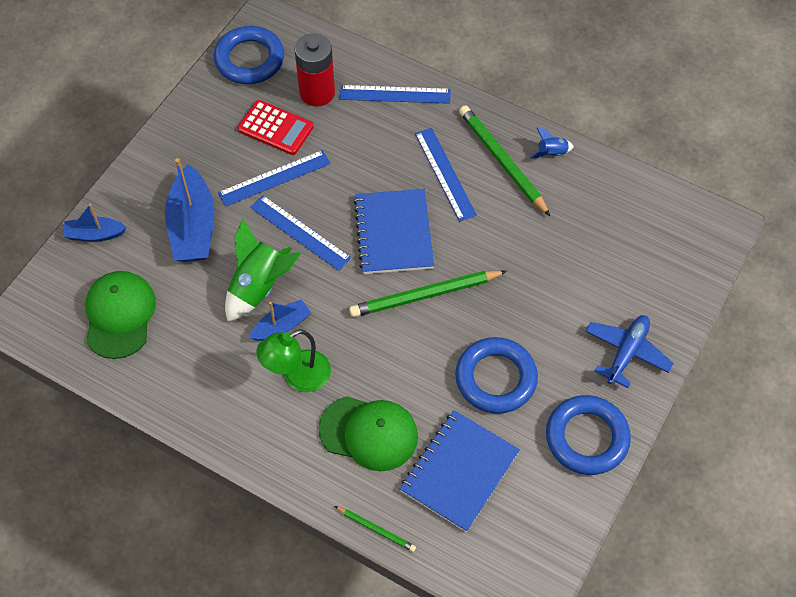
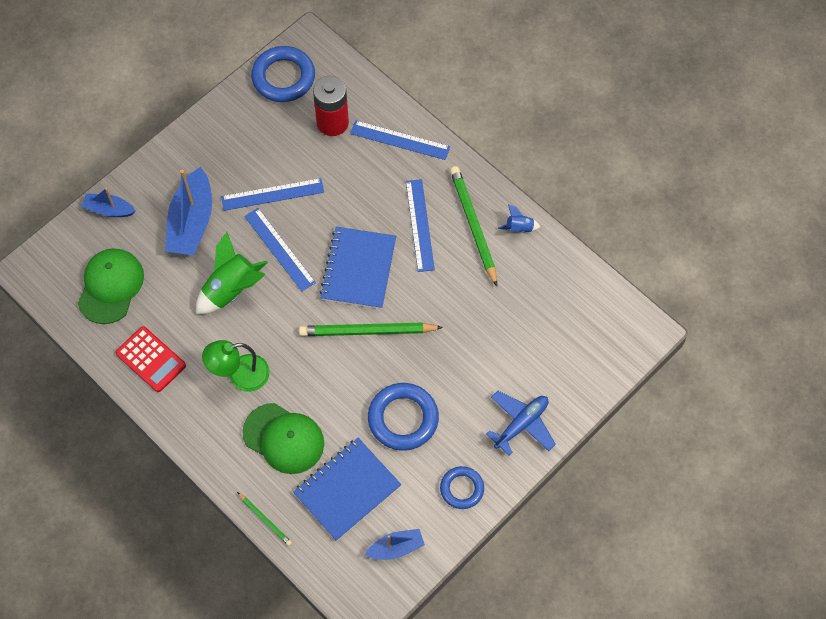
camera: 15 degrees right, 5 degrees up
(275, 128) = (287, 148): red calculator -> red calculator (151, 359)
(281, 326) = (240, 329): blue boat -> blue boat (396, 548)
(587, 438) = (462, 489): blue ring -> blue ring, size x0.61

